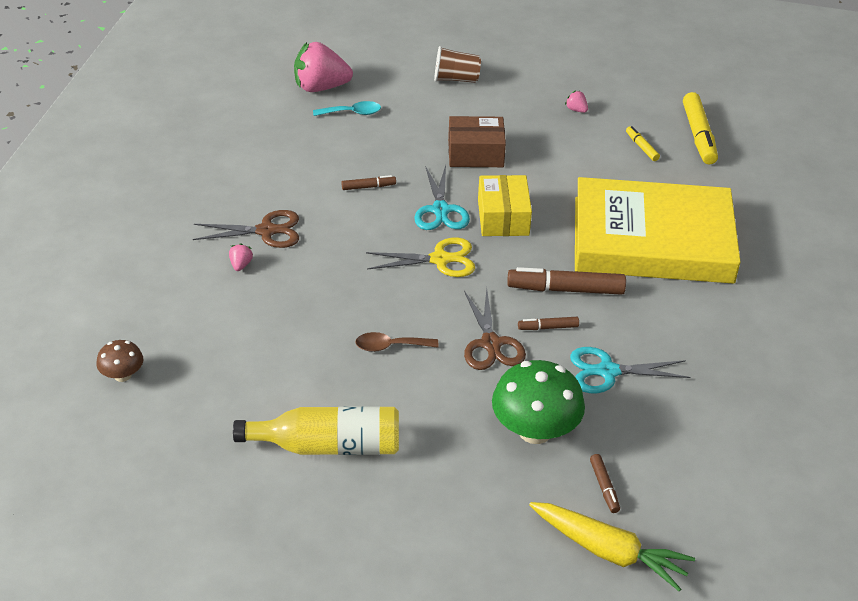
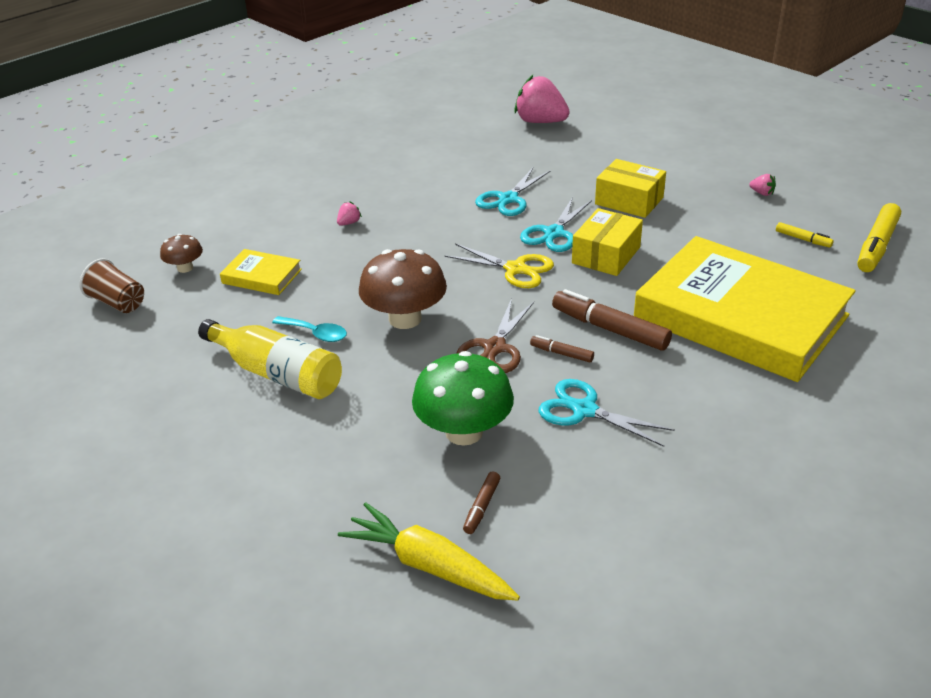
camera: 35 degrees right, 5 degrees down
(212, 354) = (262, 276): none -> yellow book
(266, 231) = (393, 206): brown scissors -> none
(352, 113) = (549, 145): turquoise spoon -> turquoise spoon (315, 333)
(368, 187) = (508, 199): brown marker -> turquoise scissors
(390, 346) = (405, 319): brown spoon -> brown mushroom
(456, 79) = (666, 143): brown cup -> brown cup (118, 303)
(475, 153) = (629, 201): brown box -> yellow box
(576, 110) = (762, 193): pink strawberry -> pink strawberry turned 135 degrees clockwise
(608, 551) = (429, 565): yellow carrot -> yellow carrot turned 150 degrees clockwise
(641, 147) = (803, 239): yellow marker -> yellow marker turned 120 degrees clockwise

